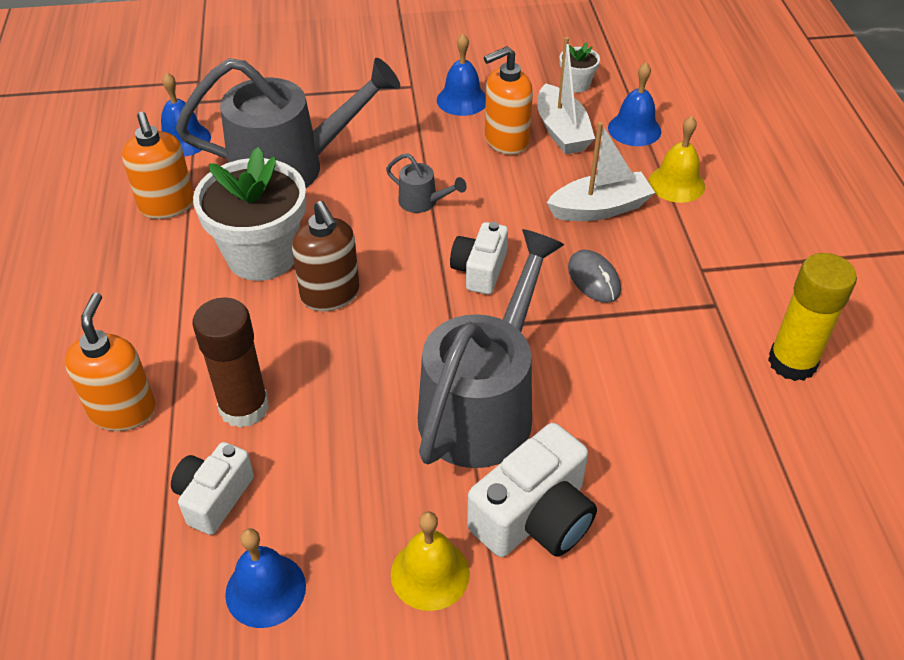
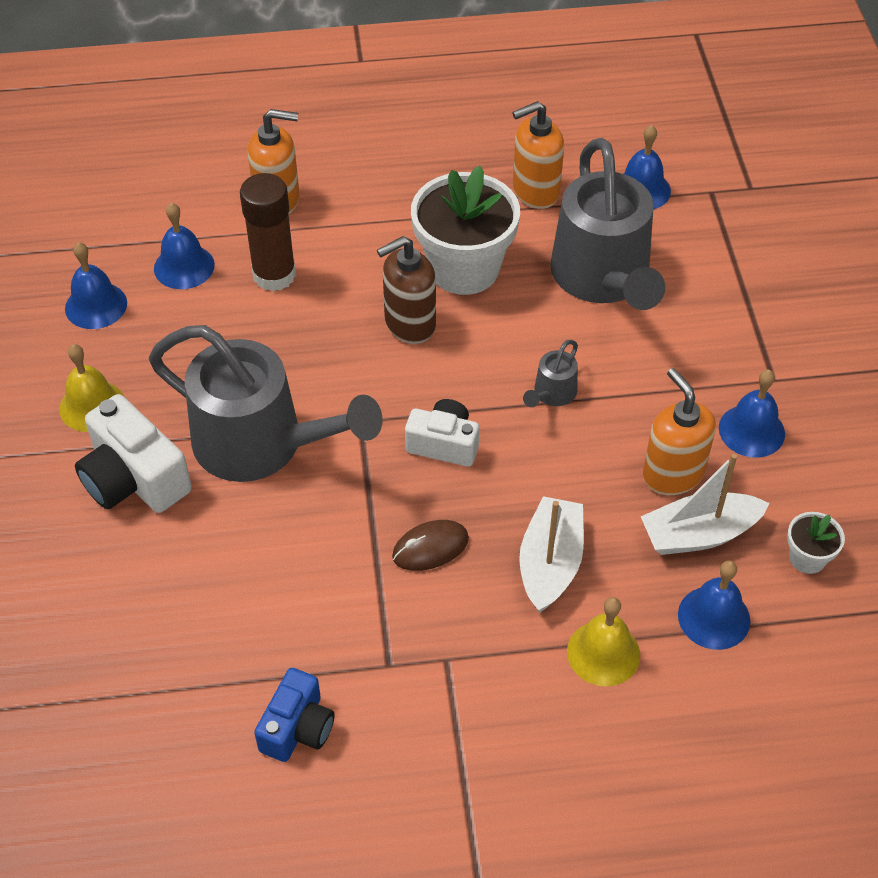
camera: 90 degrees right, 5 degrees up
(214, 497) = (184, 266): white camera -> blue bell
(593, 279) = (430, 547): grey mouse -> brown mouse
(599, 208) = (550, 563): white boat -> white boat turned 150 degrees counterclockwise
(792, 362) = (297, 728): yellow glue stick -> blue camera

